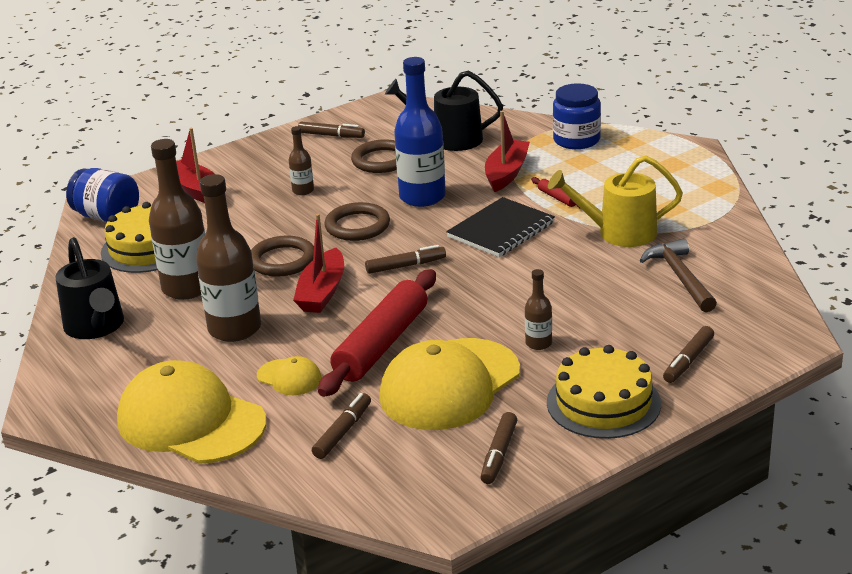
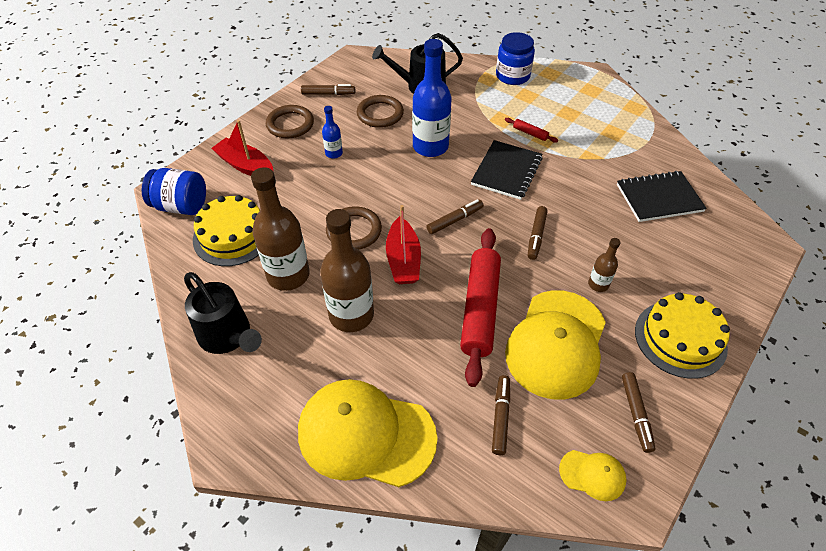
camera: 20 degrees left, 20 degrees up
(289, 377) = (424, 362): yellow cap -> yellow cap (592, 475)
(303, 190) = (334, 153): brown bottle -> blue bottle
(357, 226) = (395, 184): brown ring -> brown ring (290, 124)
(506, 173) = (480, 114): red boat -> none
(618, 233) = (592, 161): yellow watering can -> none
(680, 277) = (659, 198): brown hammer -> black notebook
(688, 361) = (713, 281): brown marker -> brown marker (536, 236)

